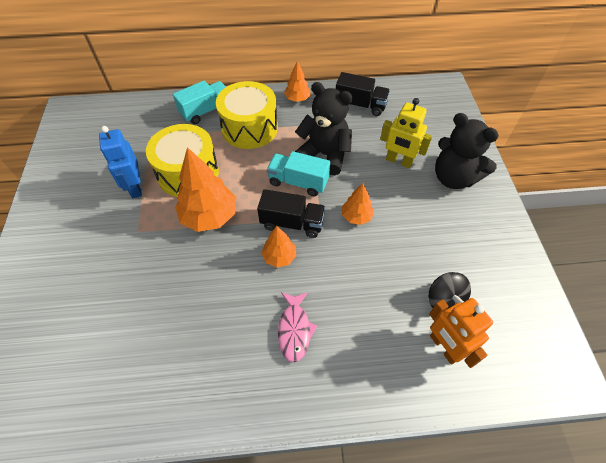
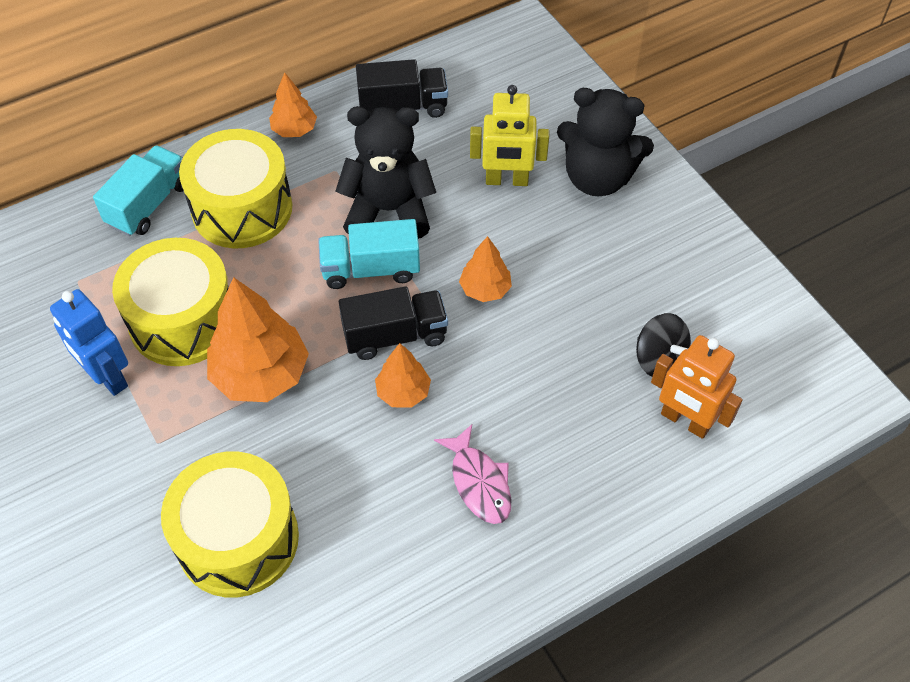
camera: 25 degrees left, 0 degrees up
(144, 303) = (238, 539): none -> yellow drum

